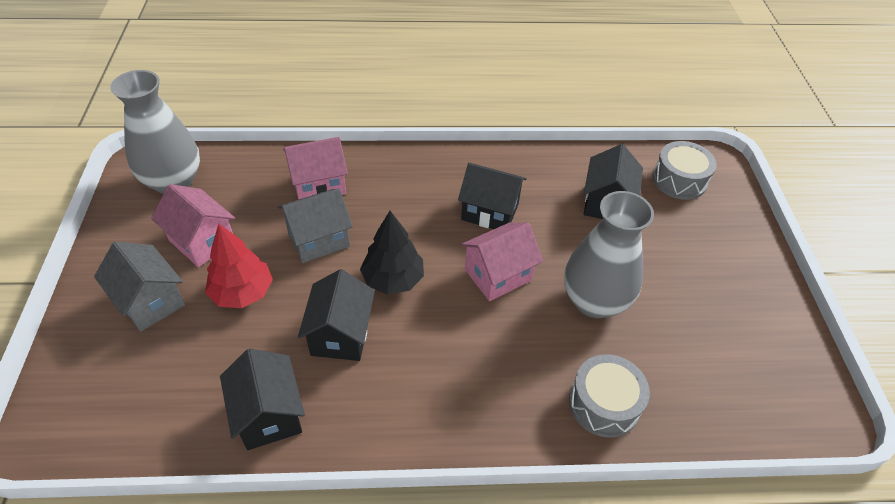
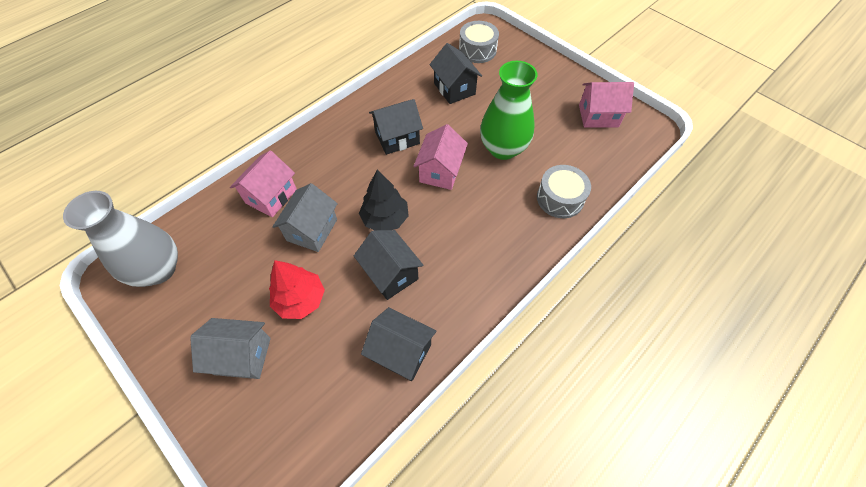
camera: 40 degrees left, 10 degrees up
(202, 241) = (232, 291): pink house -> pink house (598, 116)
(594, 301) = (503, 148): grey vase -> green vase

